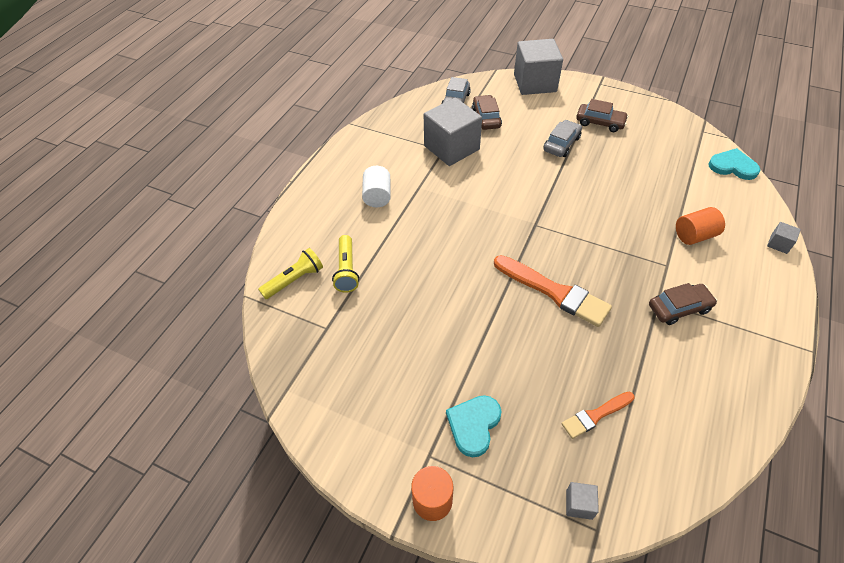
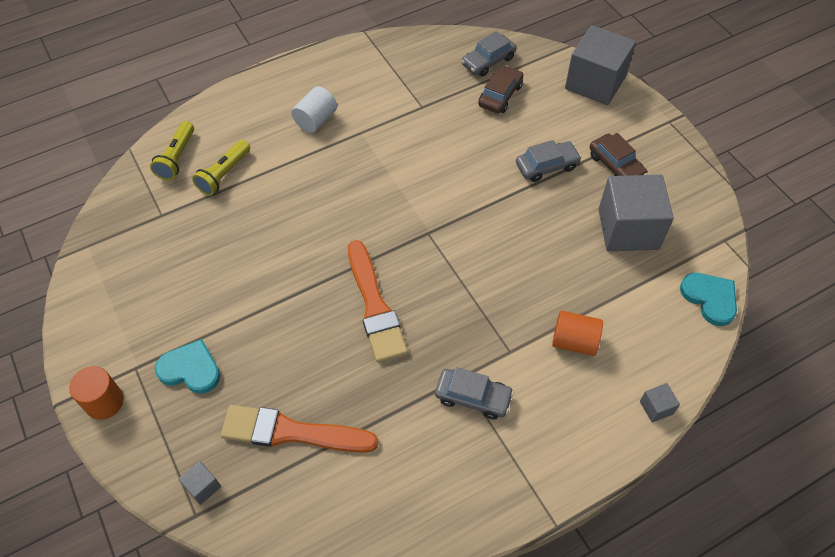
camera: 35 degrees right, 5 degrees up
(294, 280) = (177, 158): yellow flashlight -> yellow flashlight turned 105 degrees clockwise
(451, 148) = (432, 109): grey cube -> grey cube (628, 229)
(474, 425) = (190, 369): turquoise heart -> turquoise heart turned 45 degrees clockwise
(595, 415) = (291, 432): orange brush -> orange brush, size x1.75
(679, 308) = (473, 397): brown car -> grey car

